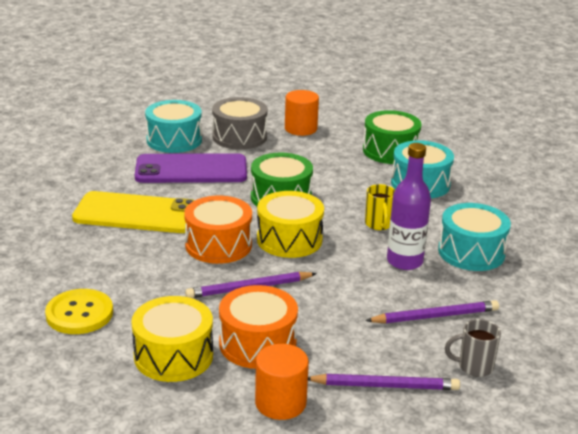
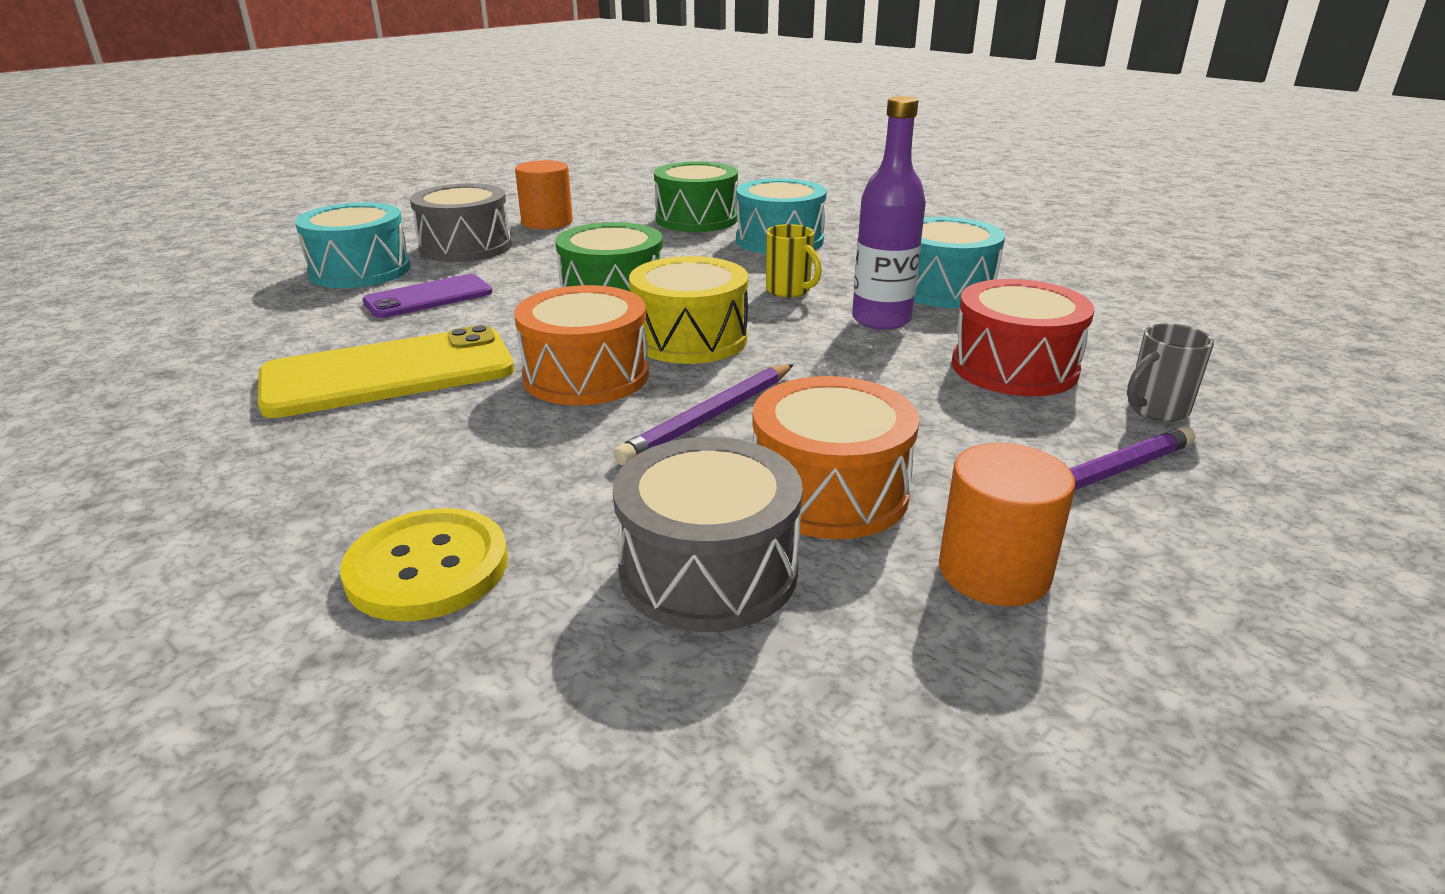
camera: 30 degrees left, 0 degrees up
(173, 356) = (708, 570): yellow drum -> grey drum
(191, 170) = (429, 297): purple phone -> purple phone, size x0.60
(435, 316) = (1014, 368): purple pencil -> red drum

